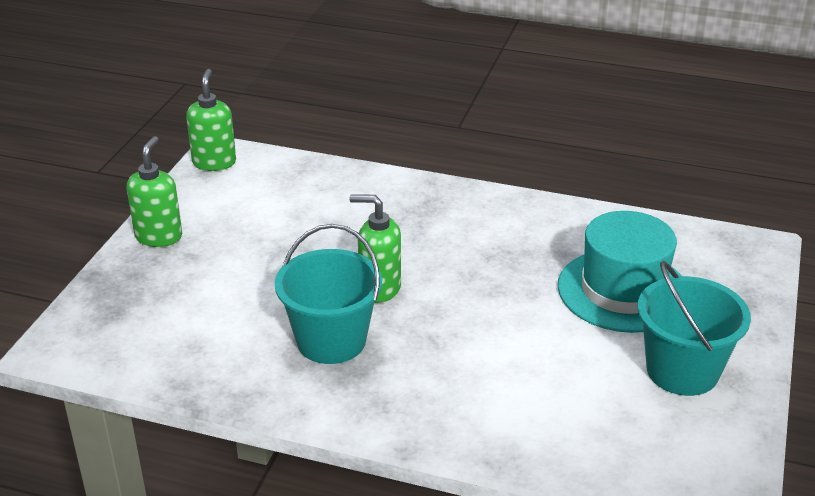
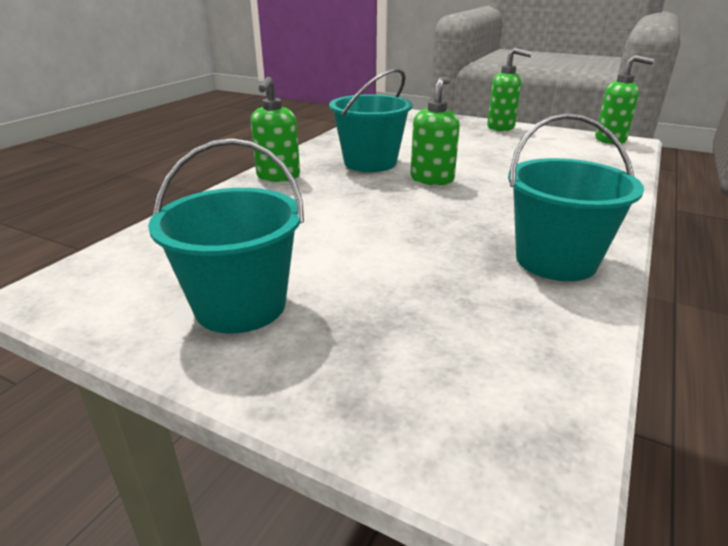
camera: 100 degrees right, 5 degrees down
(401, 413) = (278, 177): none -> green soap dispenser
(540, 223) = (555, 260): none -> turquoise bucket
(623, 290) = (408, 294): turquoise hat -> none

